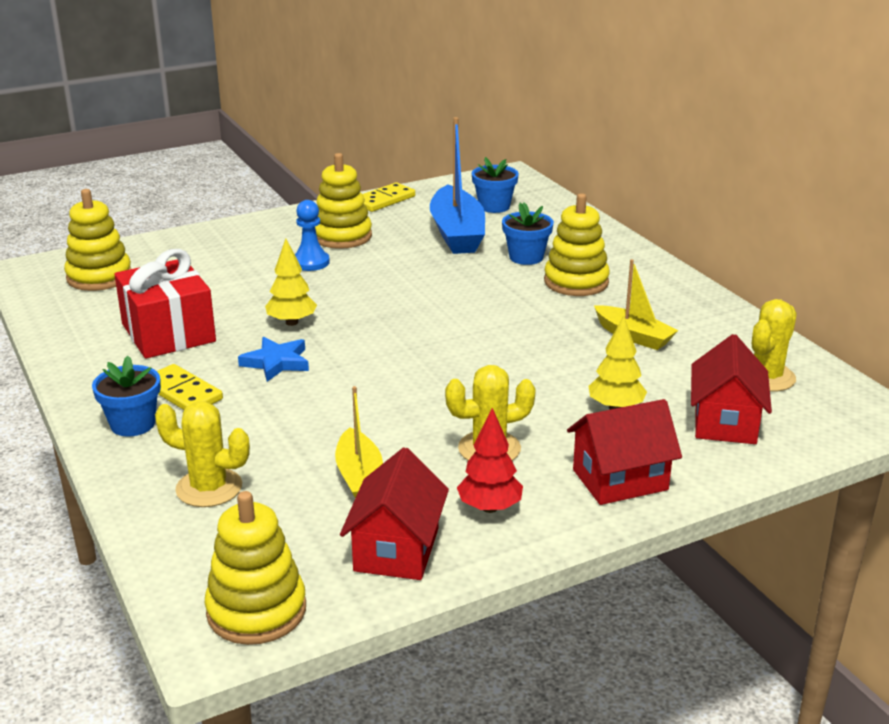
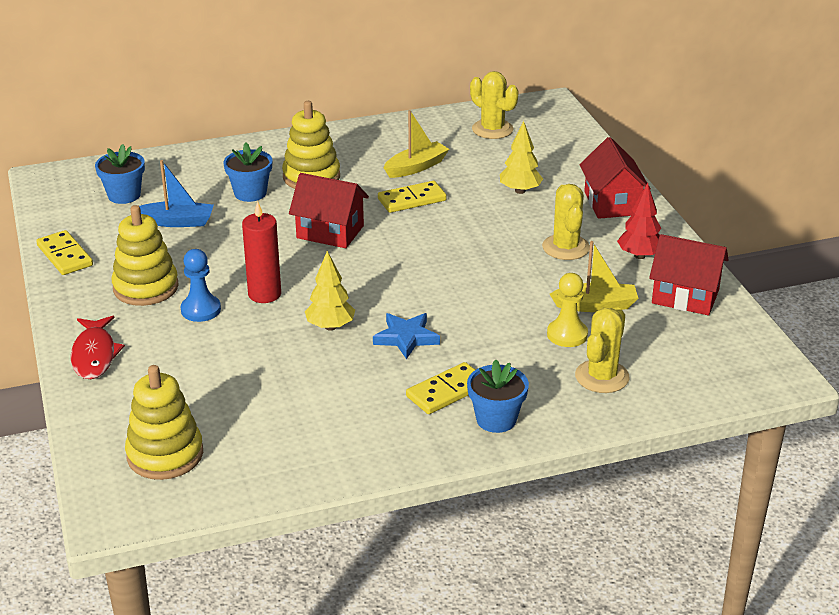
camera: 80 degrees left, 5 degrees up
(168, 333) = (324, 401): red gift -> none
(237, 232) = (94, 355): none -> red fish
(256, 610) = (750, 357): yellow stacking toy -> none
(293, 459) = (567, 335): none -> yellow pawn
(342, 286) = (264, 294): none -> red candle
(457, 233) = (177, 222): blue boat -> blue boat, size x0.60
(556, 340) = (412, 200): none -> yellow domino
(725, 422) = (548, 155): red house -> red house (330, 232)

